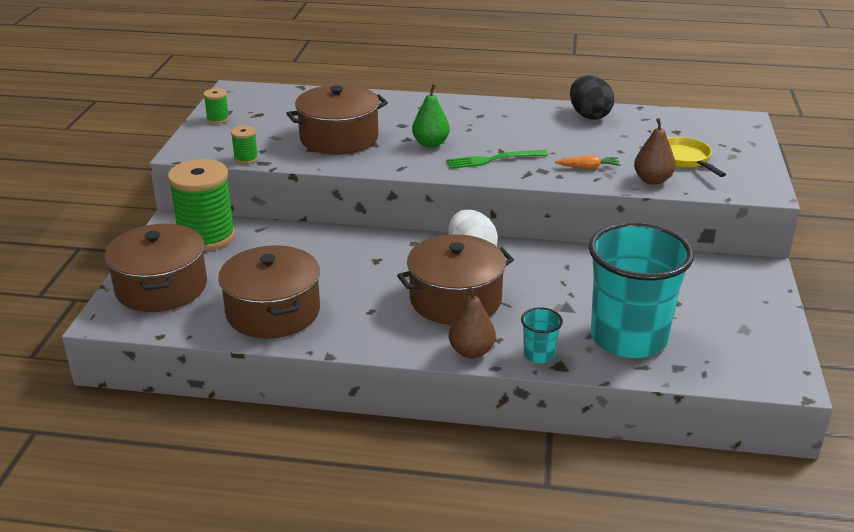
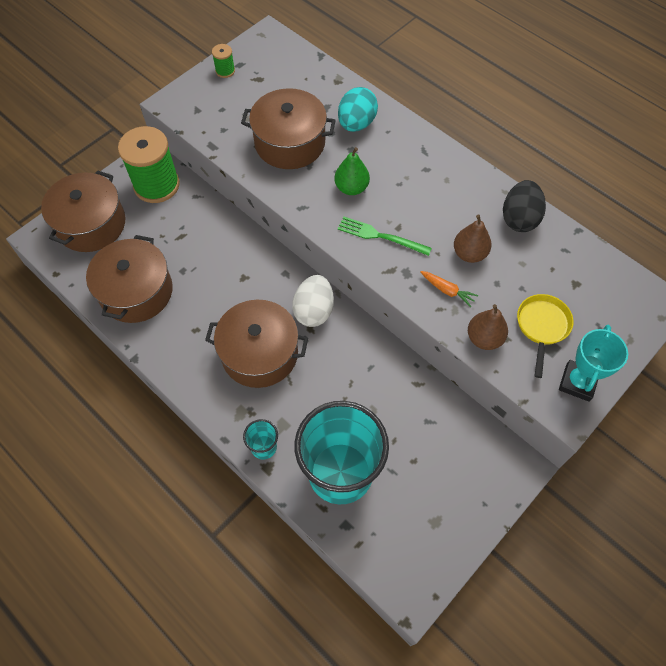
camera: 35 degrees right, 30 degrees up
(246, 158) = (204, 134): green spool -> none
(386, 111) = (356, 124): none -> turquoise egg
(471, 351) = (223, 413): brown pear -> brown pear (469, 253)
(750, 175) = (577, 382): none -> turquoise trophy

